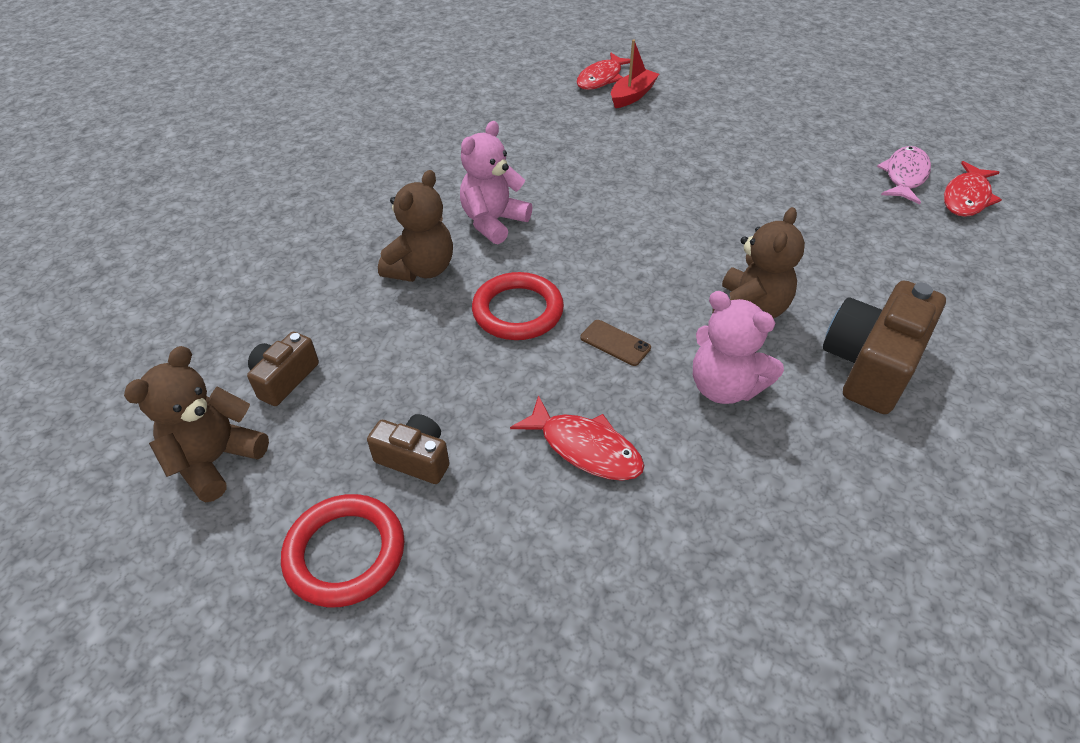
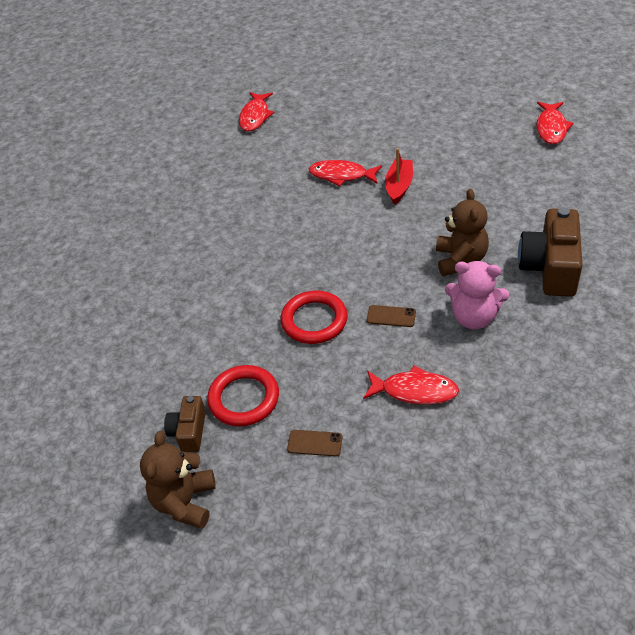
camera: 20 degrees left, 0 degrees up
(345, 553) = (313, 516): red ring -> red ring (244, 398)
(415, 458) = (315, 443): brown camera -> brown phone
(421, 269) = (227, 317): brown teddy bear -> none
(493, 222) = (253, 263): pink teddy bear -> none
(632, 96) = (287, 124): red boat -> red boat (399, 186)
(659, 166) = (341, 175): none -> red fish
(904, 176) = (506, 125): pink fish -> none

